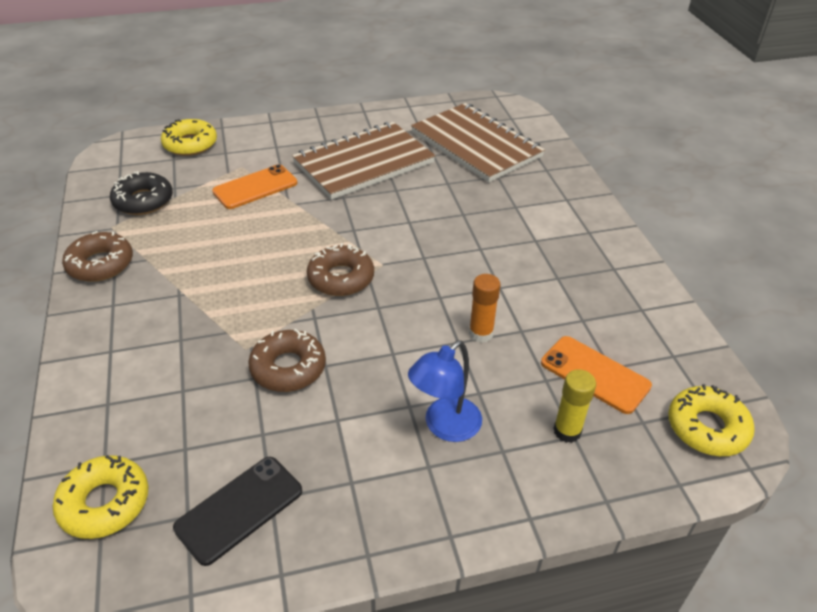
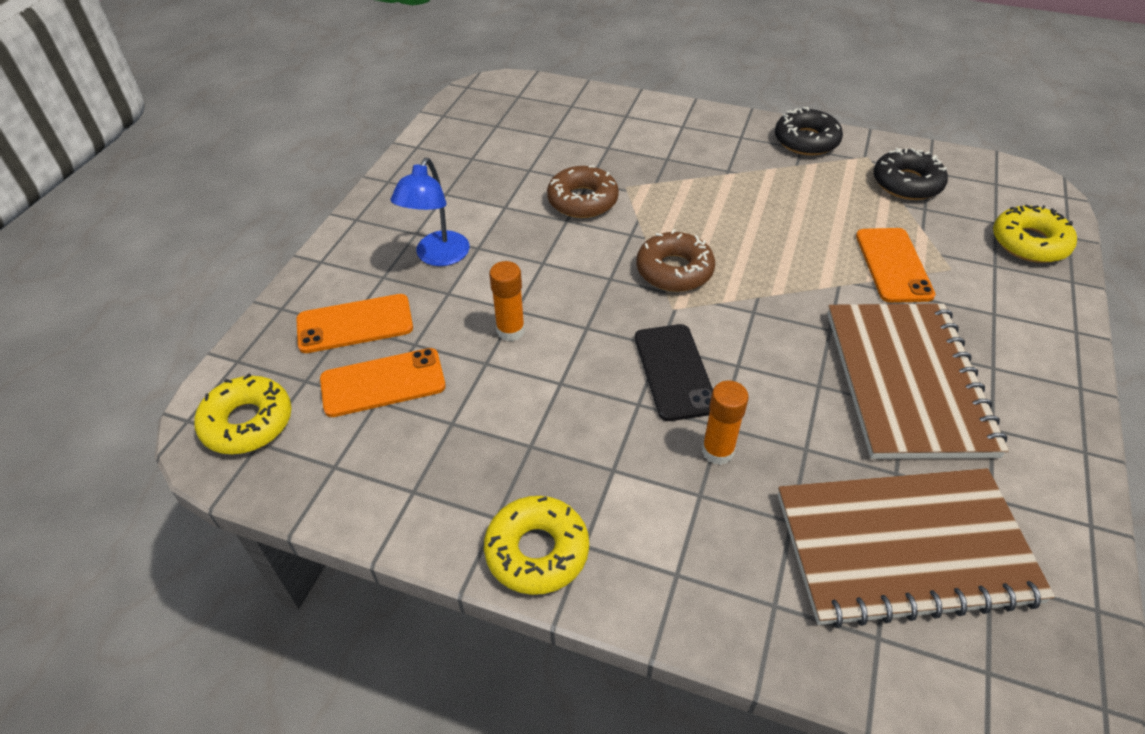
camera: 125 degrees right, 5 degrees up
(100, 264) = (806, 140): brown donut -> black donut
(104, 503) = (539, 101): yellow donut -> yellow donut (537, 551)
(239, 509) = (478, 144): black phone -> black phone (674, 372)
(444, 427) = (438, 257): blue lamp -> blue lamp turned 150 degrees counterclockwise
(481, 209) = (717, 451): none -> orange glue stick
(567, 431) = (355, 324): yellow glue stick -> orange phone

